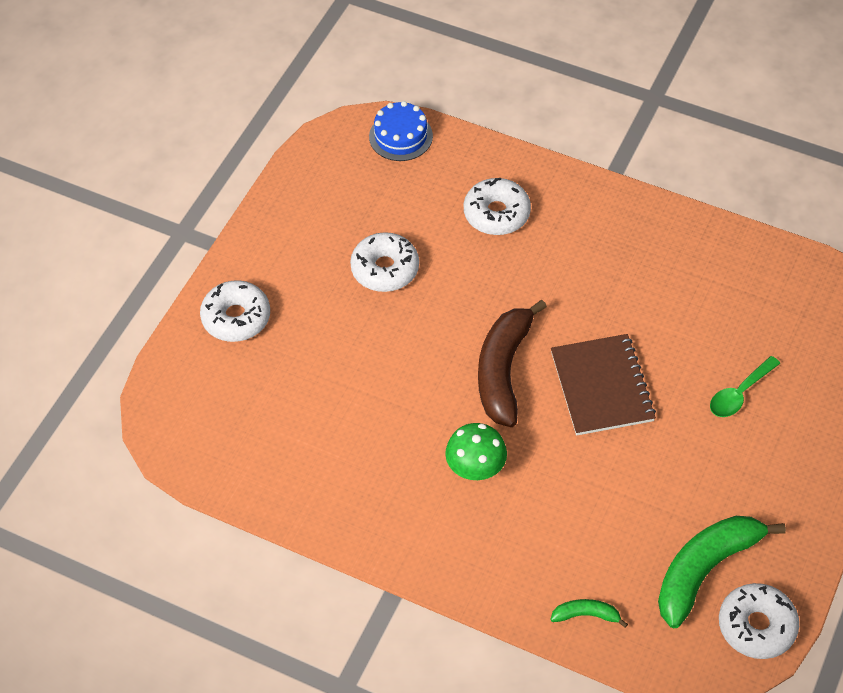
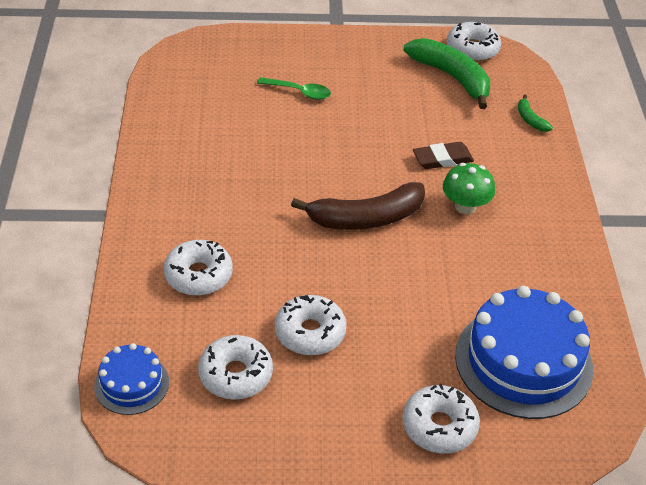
camera: 120 degrees left, 10 degrees down
(259, 413) = (523, 361): none -> blue cake
(370, 203) = (235, 374): none -> white donut
(559, 483) = (442, 159): none -> brown eraser
(602, 386) = (341, 160): brown notebook -> none
(705, 569) = (452, 77): green banana -> green banana turned 150 degrees counterclockwise

